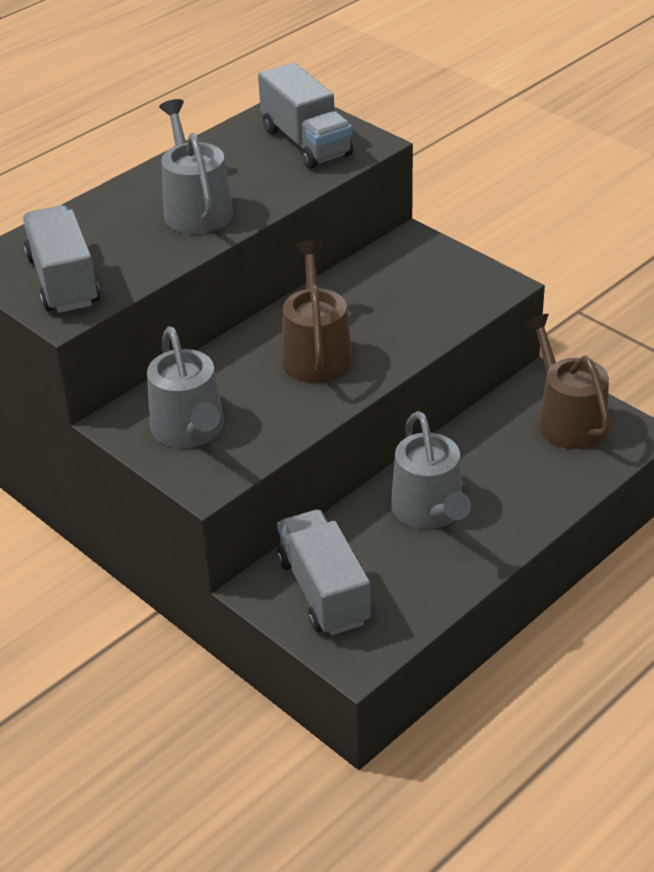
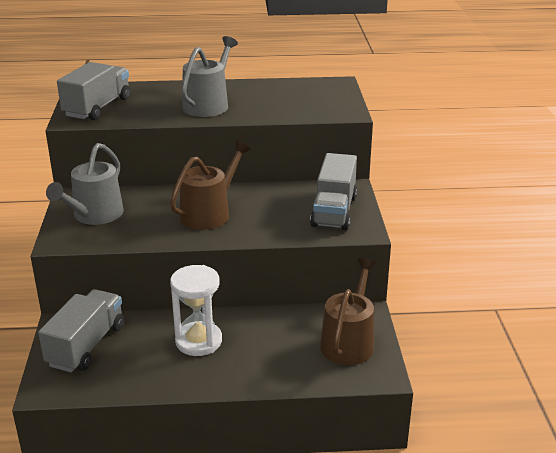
camera: 40 degrees right, 10 degrees down
(306, 142) = (315, 100): grey truck -> grey truck (334, 211)
(430, 511) = (198, 341): grey watering can -> white hourglass

